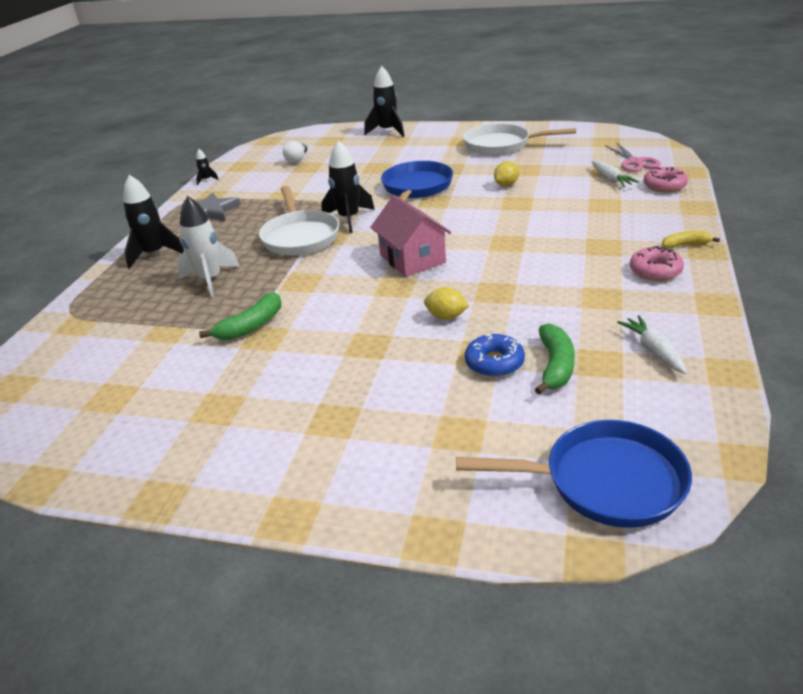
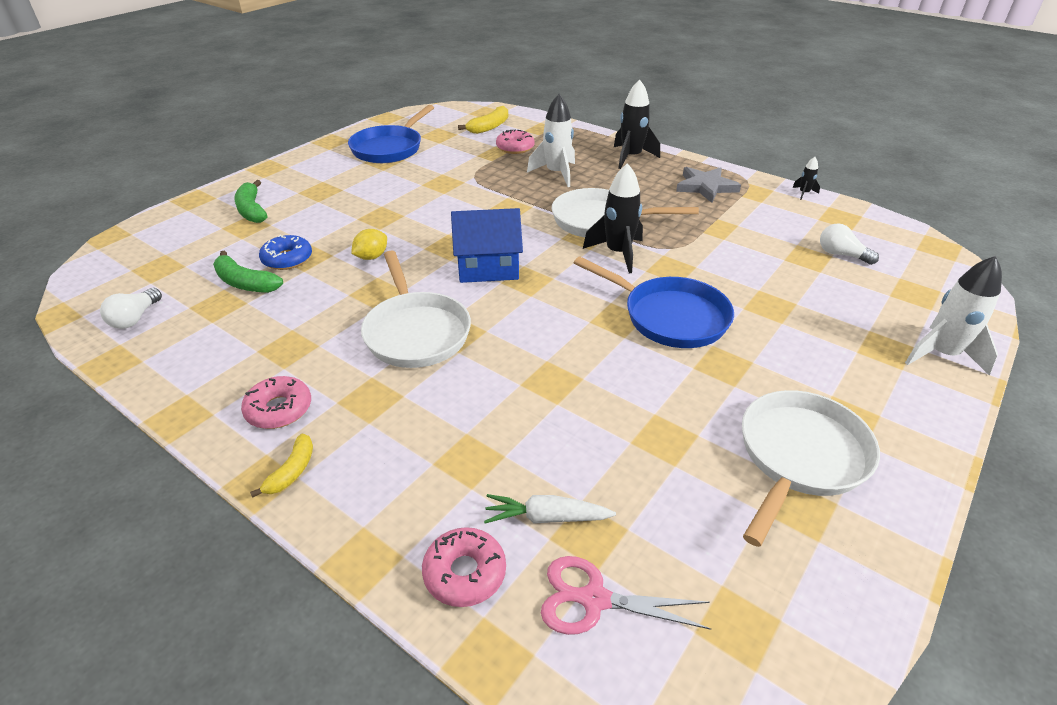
camera: 110 degrees right, 5 degrees up
(75, 364) = (489, 127): none -> yellow banana
(145, 324) = (515, 148): none -> pink donut
(251, 326) = (464, 180): green banana -> green banana (252, 210)
(387, 131) = (941, 354): black rocket -> white rocket
(412, 259) = (488, 267): pink house -> blue house
(506, 185) = (619, 395): yellow lemon -> none
(523, 257) = (416, 332): none -> white pan
(605, 481) = (134, 259): blue pan -> blue pan (389, 148)
(653, 350) = (188, 338): white carrot -> none
(674, 399) = (135, 318): none -> white light bulb

